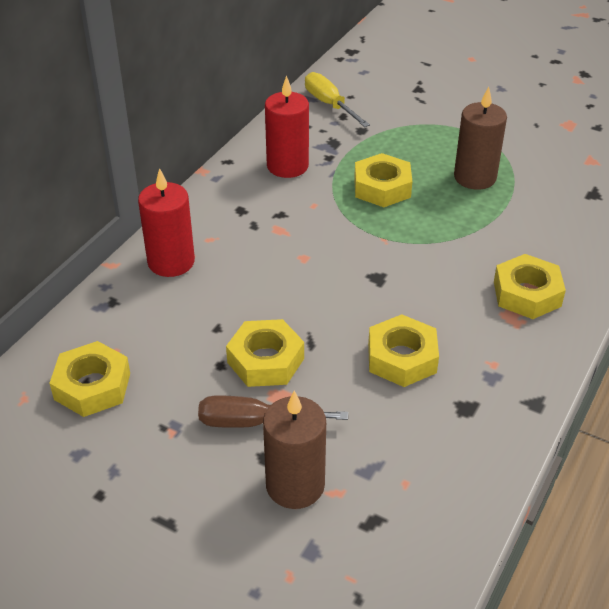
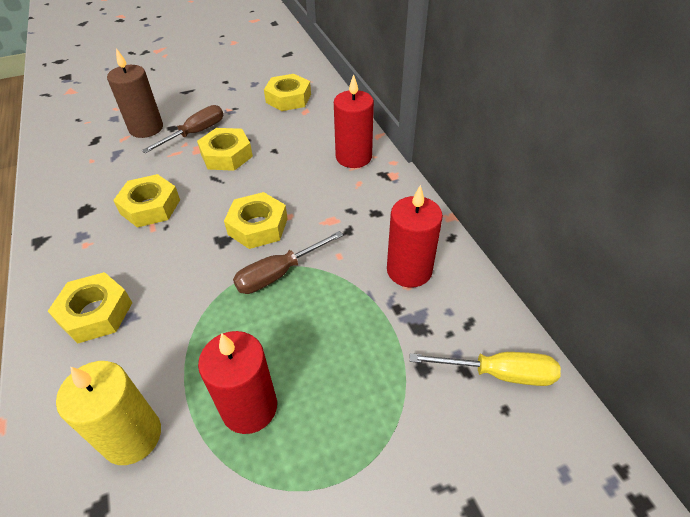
camera: 130 degrees right, 5 degrees up
(370, 224) = (278, 274): none -> brown screwdriver
(382, 187) = (314, 316): yellow nut -> yellow nut (258, 226)
(475, 177) = (249, 407): brown candle -> red candle
(553, 209) = (132, 436): none -> yellow candle

